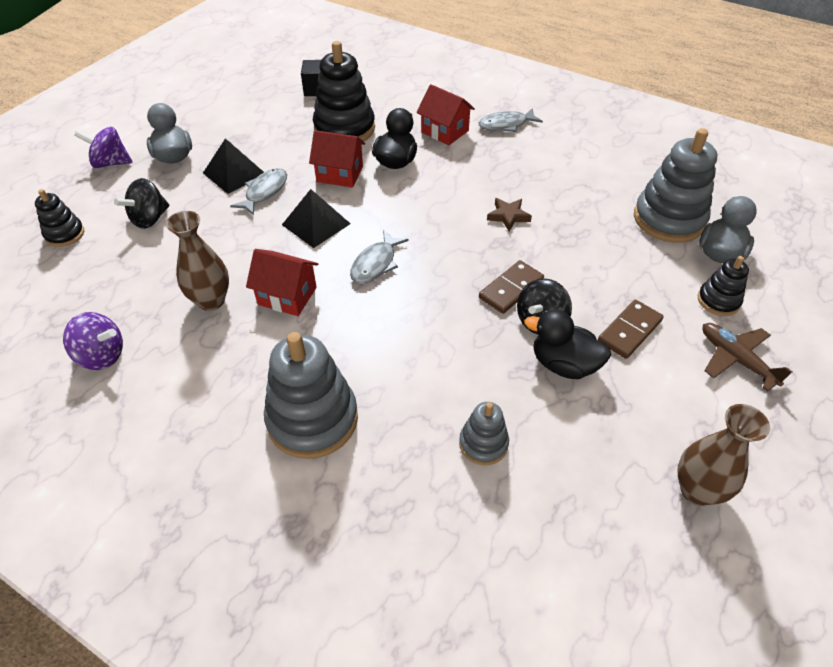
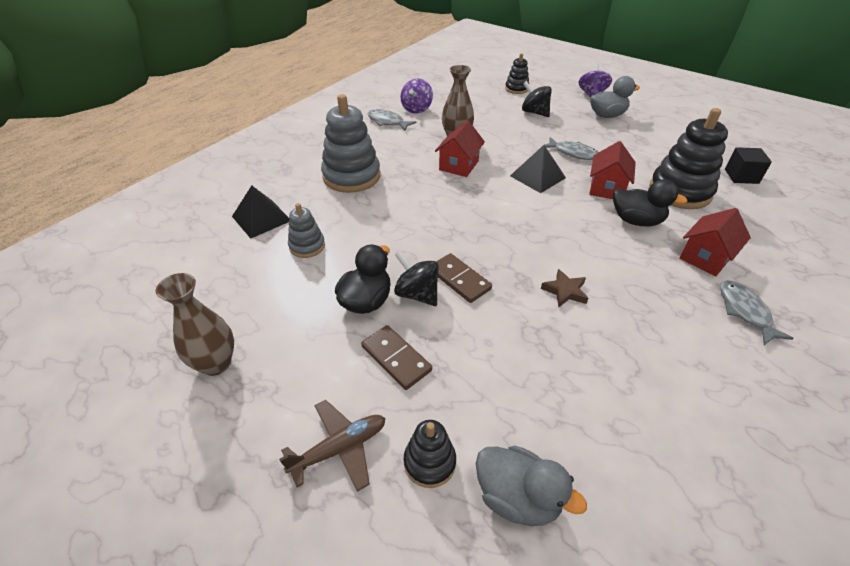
camera: 95 degrees right, 5 degrees down
(234, 173) = (593, 140): black pyramid -> black pyramid (261, 218)
(375, 264) = (492, 204): grey fish -> grey fish (387, 122)
(668, 219) = (583, 451): grey stacking toy -> none

